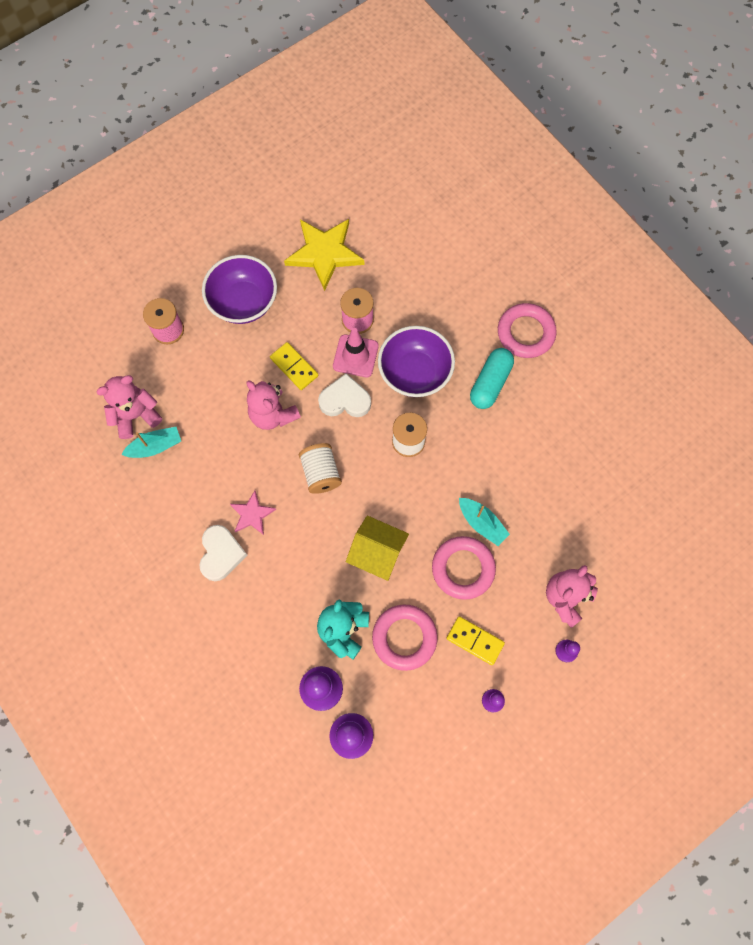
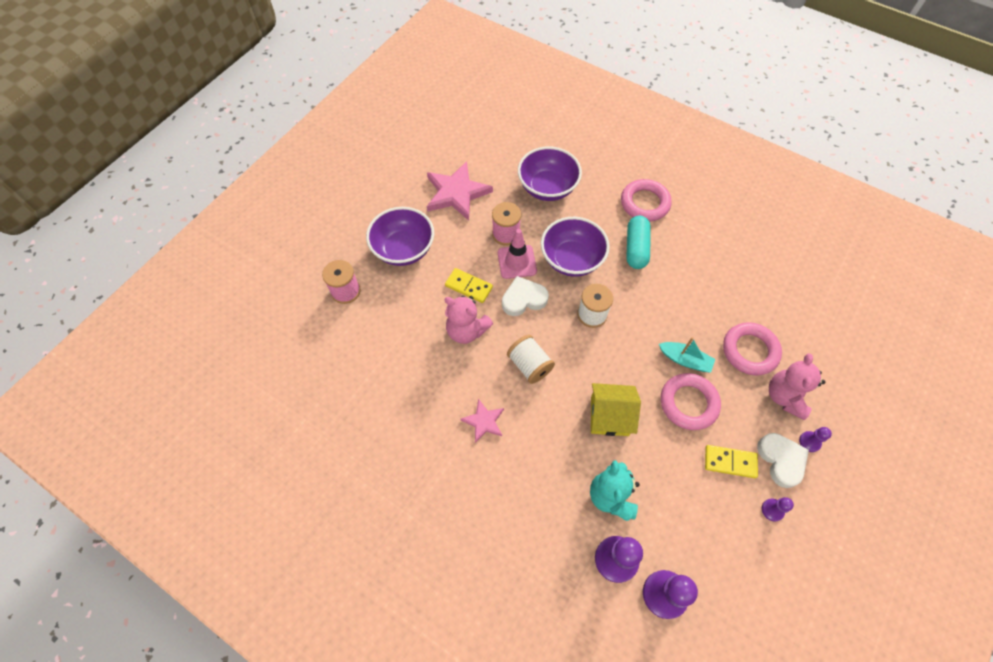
camera: 20 degrees left, 10 degrees down
(135, 415) = (342, 371): pink teddy bear -> none
(155, 446) = (371, 392): turquoise boat -> none
(221, 554) = (470, 467): white heart -> white heart (781, 460)
(324, 253) = (456, 193): yellow star -> pink star
(404, 637) = (668, 482): pink ring -> pink ring (750, 351)
(426, 279) = (547, 188): none -> purple bowl

